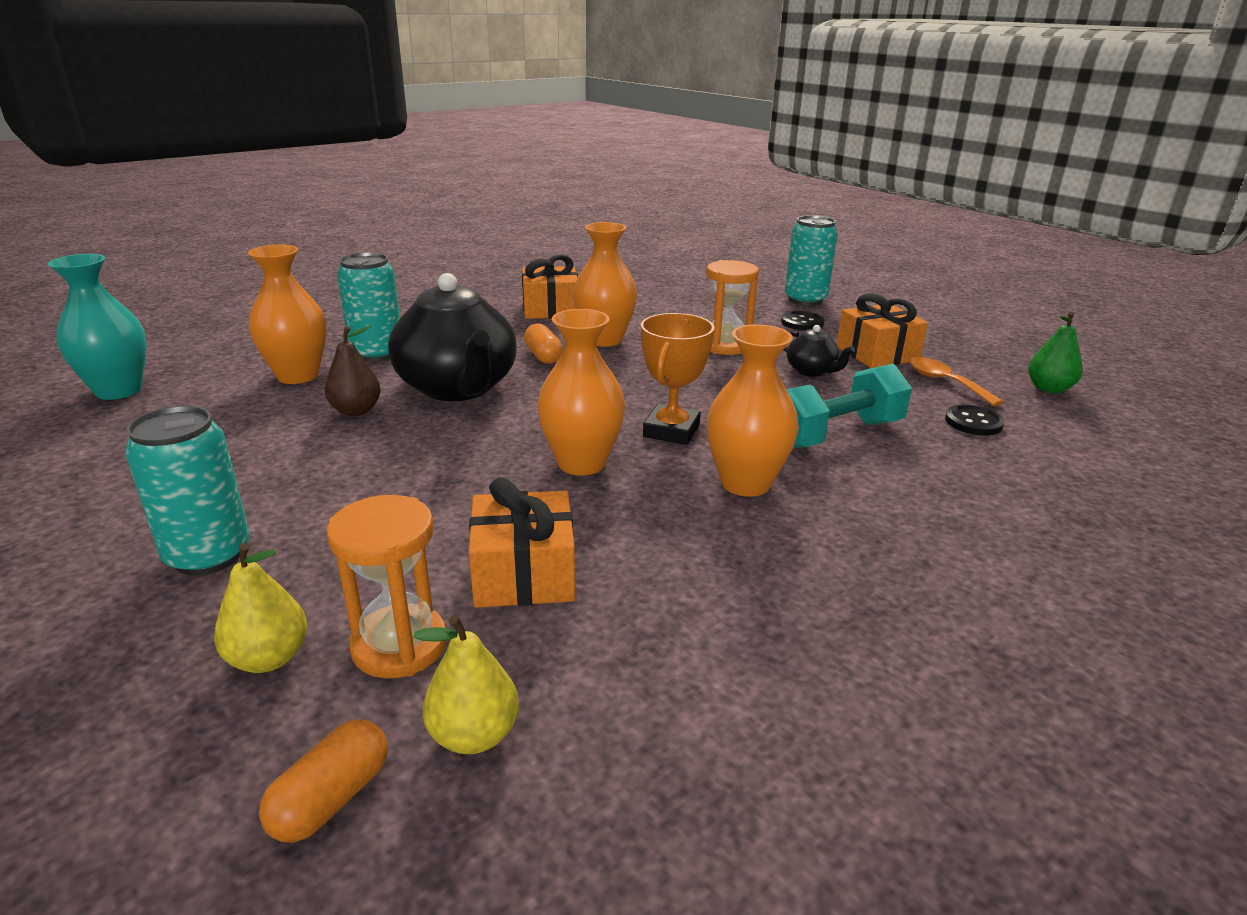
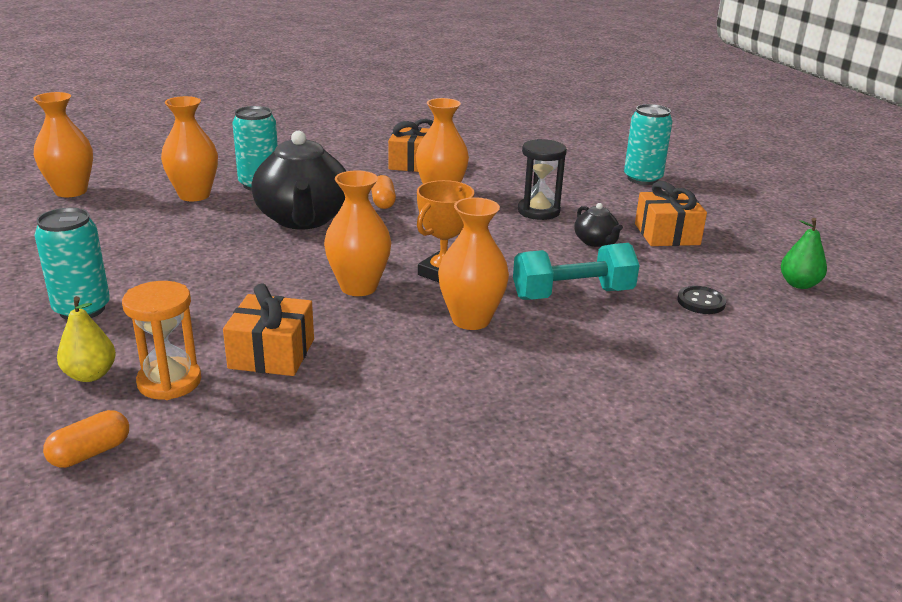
camera: 15 degrees right, 0 degrees up
(119, 391) = (71, 191): turquoise vase -> orange vase
(356, 411) = (221, 227): brown pear -> none
(474, 735) = (186, 438): yellow pear -> none
(725, 345) = (538, 211): orange hourglass -> black hourglass
(802, 323) = (622, 199): black button -> none
(945, 382) = (707, 266): orange spoon -> none

